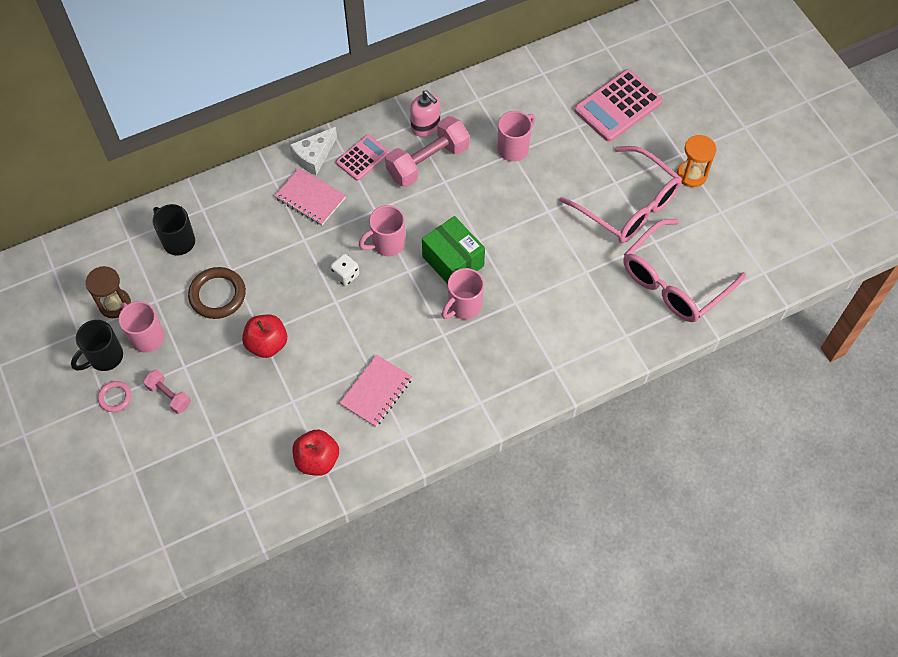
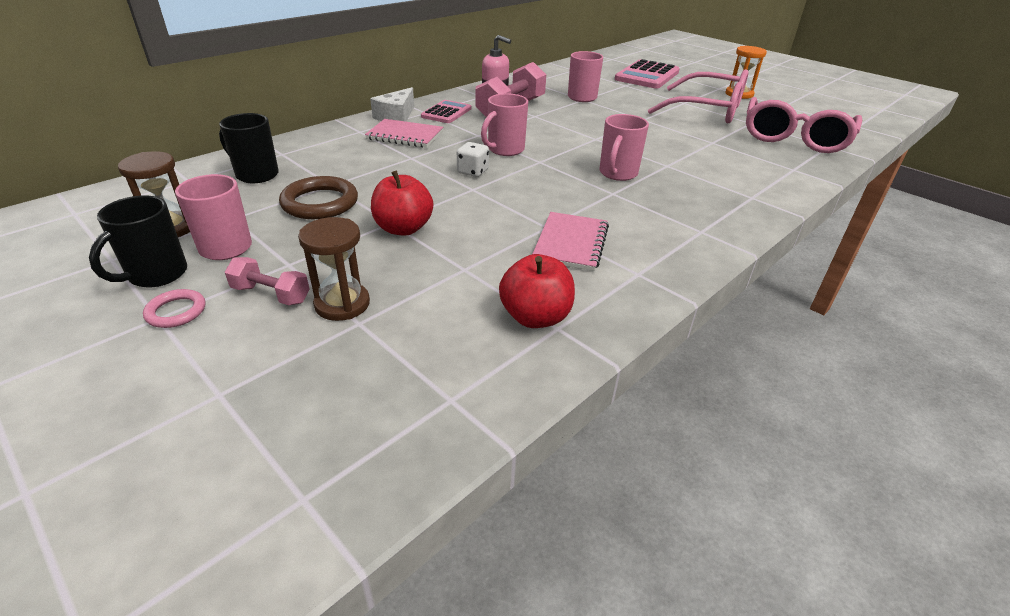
camera: 20 degrees left, 25 degrees down
(208, 416) = (342, 304): none -> brown hourglass
(453, 261) = (581, 151): green box -> none

